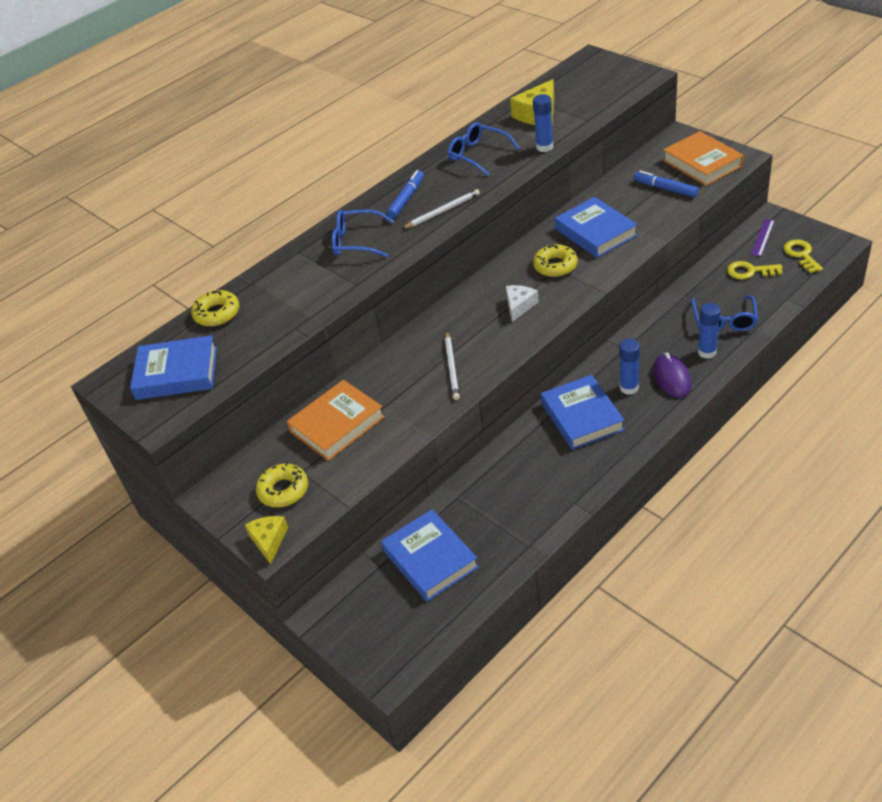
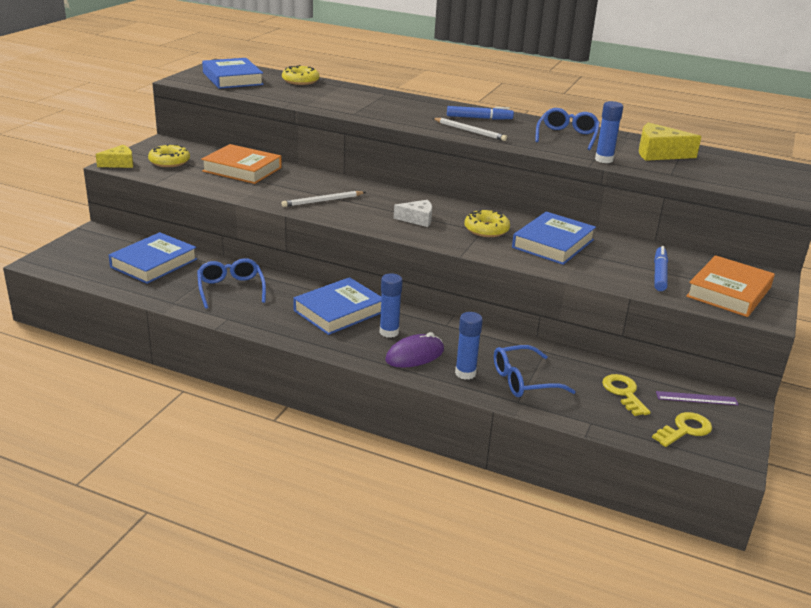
camera: 60 degrees right, 15 degrees down
(356, 241) = (409, 108): blue glasses -> blue glasses (231, 289)

